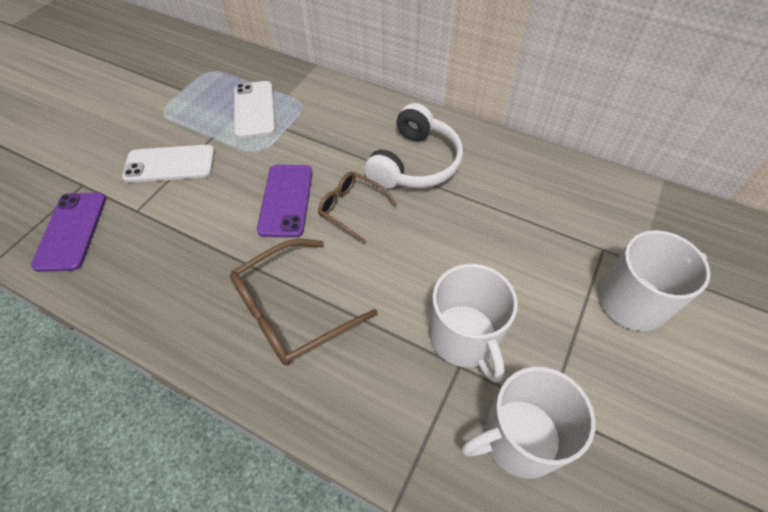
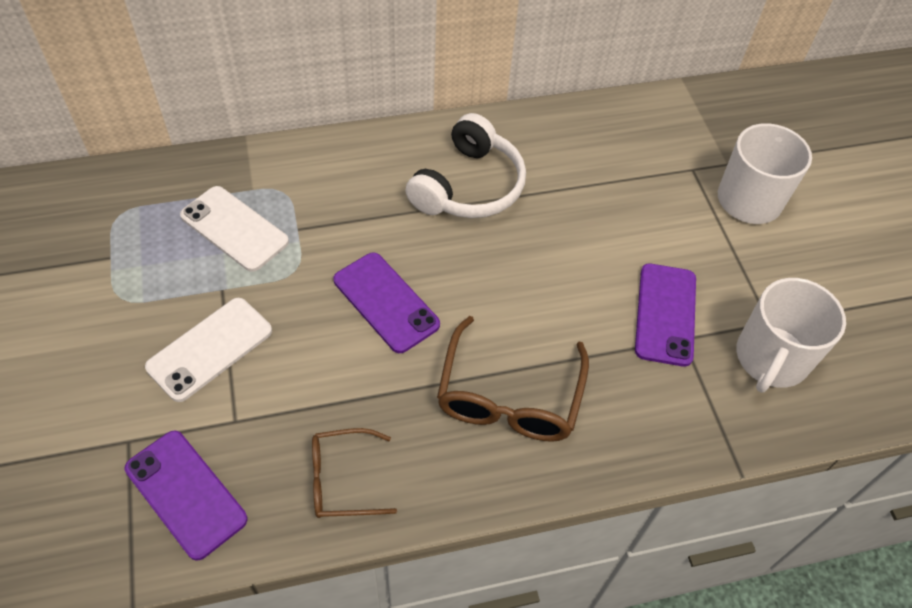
camera: 45 degrees left, 0 degrees up
(351, 208) = (458, 268): brown glasses -> brown glasses (342, 480)
(415, 163) = (469, 186): white headphones -> white headphones turned 45 degrees clockwise
(464, 337) = (665, 314): white mug -> purple phone

